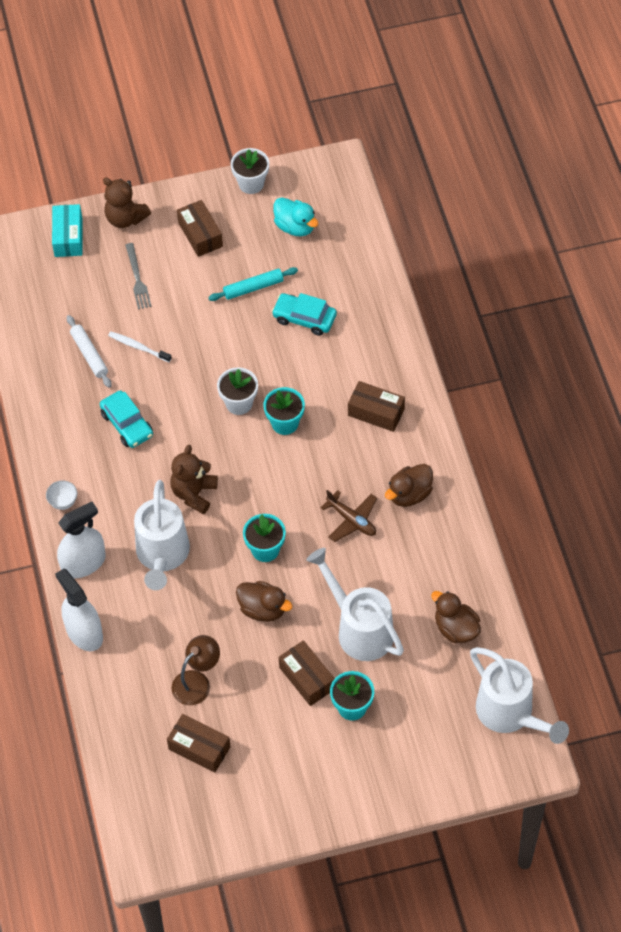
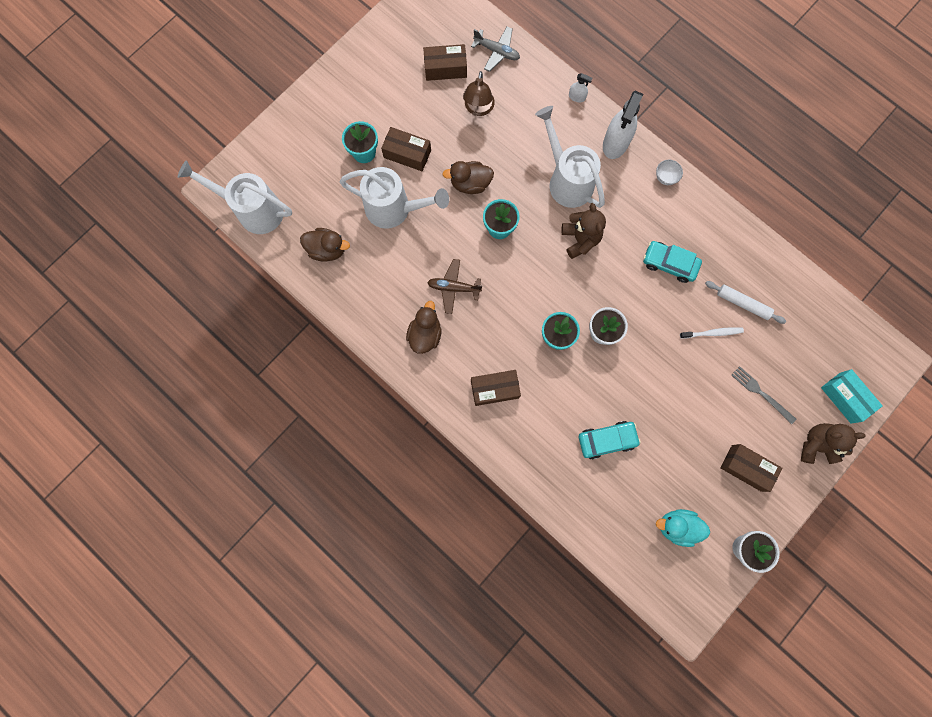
camera: 145 degrees right, 20 degrees up
(84, 633) = (577, 97): white spray bottle -> white spray bottle, size x0.46
(129, 733) = (497, 52): none -> grey plane
(253, 288) = (666, 443): turquoise rolling pin -> none

